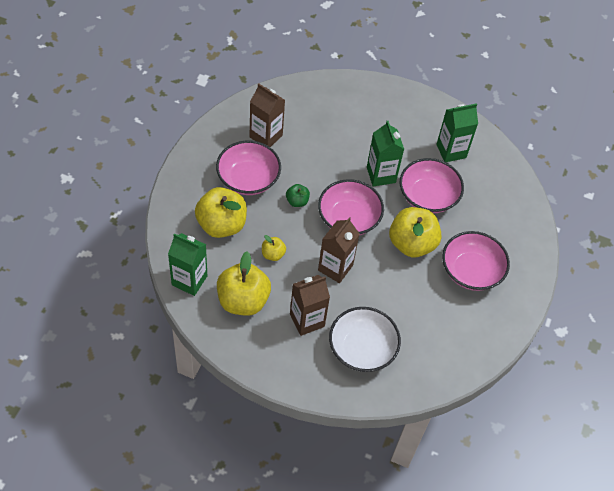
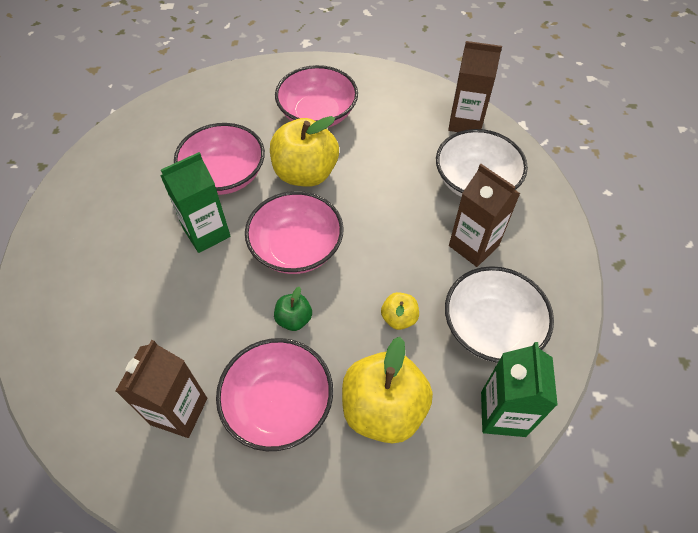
camera: 105 degrees left, 0 degrees up
(243, 300) = (491, 328): yellow apple -> white bowl
(335, 268) = (381, 239): brown carton -> brown carton (465, 122)
(451, 151) = (139, 169): green carton -> none

